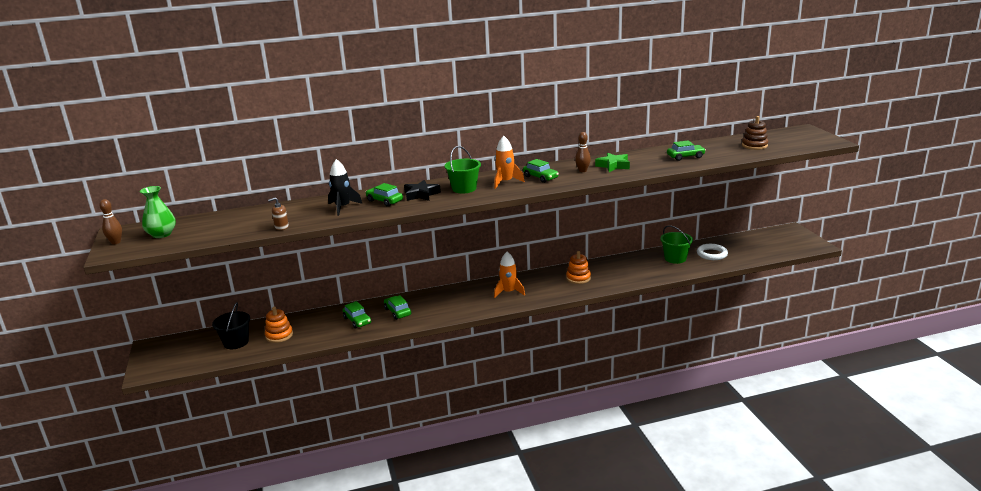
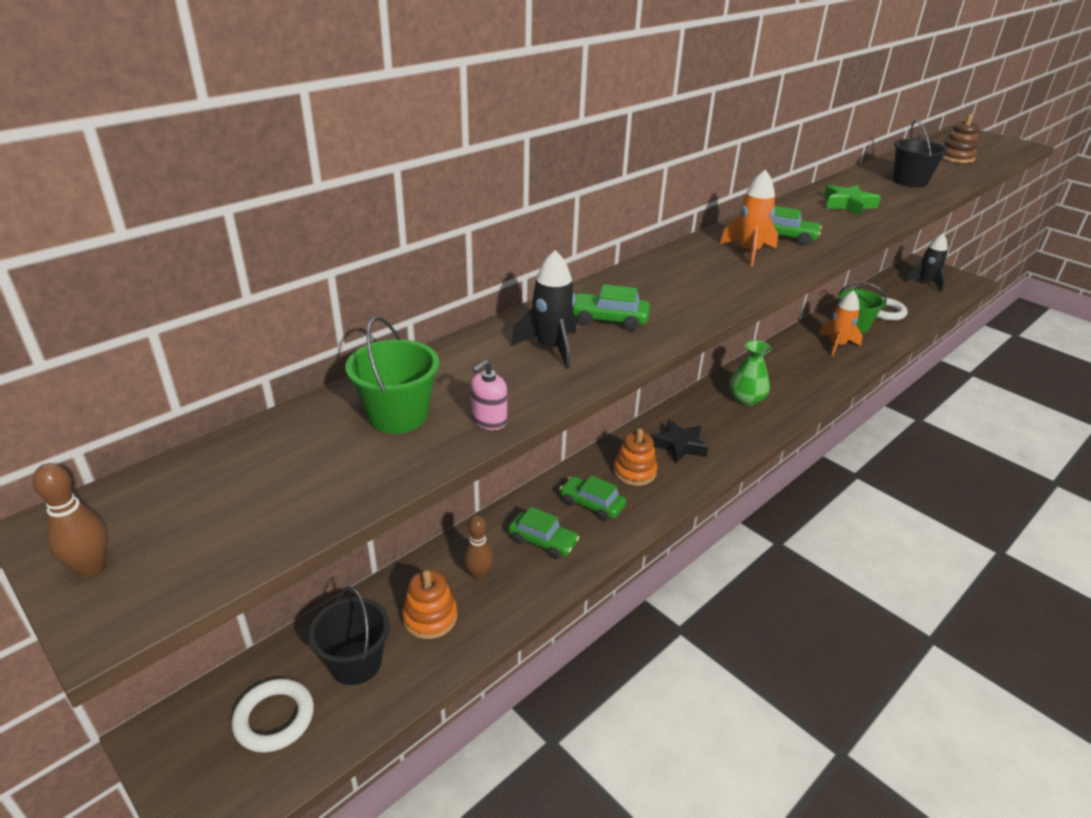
camera: 30 degrees left, 10 degrees up
(162, 234) = (207, 507): green vase -> green vase (746, 399)
(191, 351) = (274, 718): none -> white ring
(281, 227) = (489, 421): brown soap dispenser -> pink soap dispenser
(421, 194) = (653, 296): black star -> black star (679, 445)
(464, 188) = (705, 273): green bucket -> green bucket (398, 415)
(508, 292) = (715, 425): orange rocket -> orange rocket (837, 345)
(578, 278) = (778, 380): orange stacking toy -> orange stacking toy (634, 471)
(582, 171) = (823, 218): brown bowling pin -> brown bowling pin (478, 574)
(685, 157) = (910, 181): green car -> black bucket
(774, 242) = (925, 283): none -> black rocket

